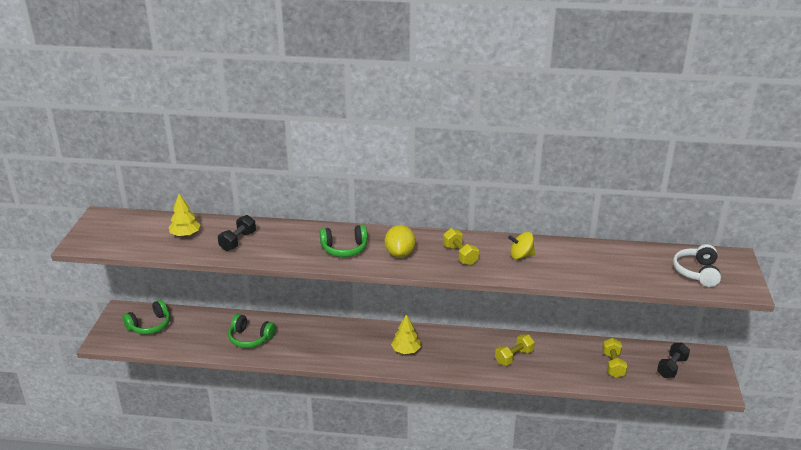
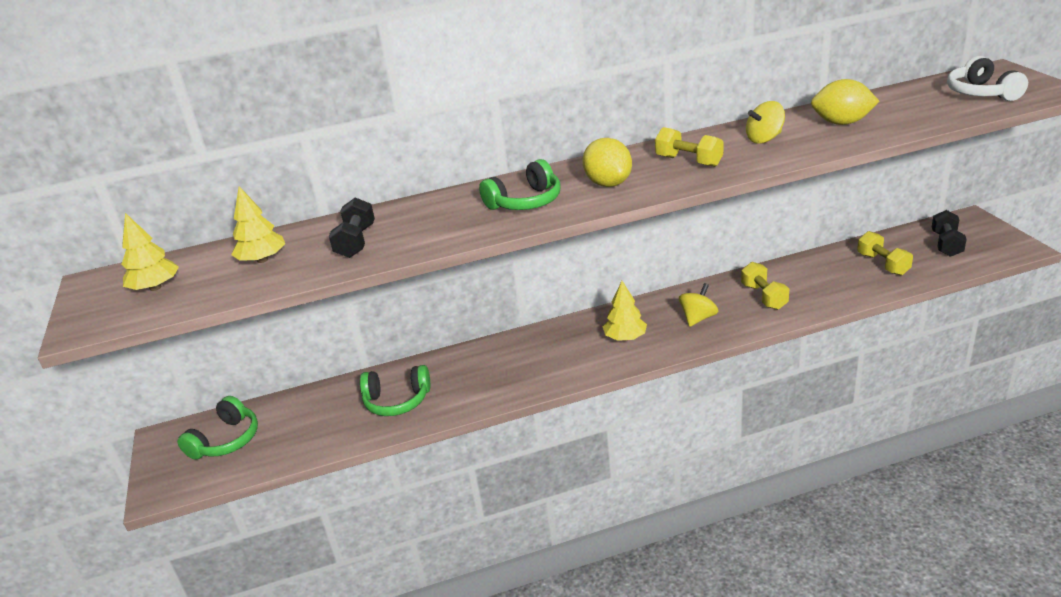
camera: 20 degrees left, 0 degrees up
(125, 232) = (155, 287): none -> yellow tree
(460, 355) = (698, 318): none -> yellow spinning top
(514, 357) = (764, 297): yellow dumbbell -> yellow dumbbell turned 45 degrees counterclockwise
(580, 261) = (842, 123): none -> yellow lemon

